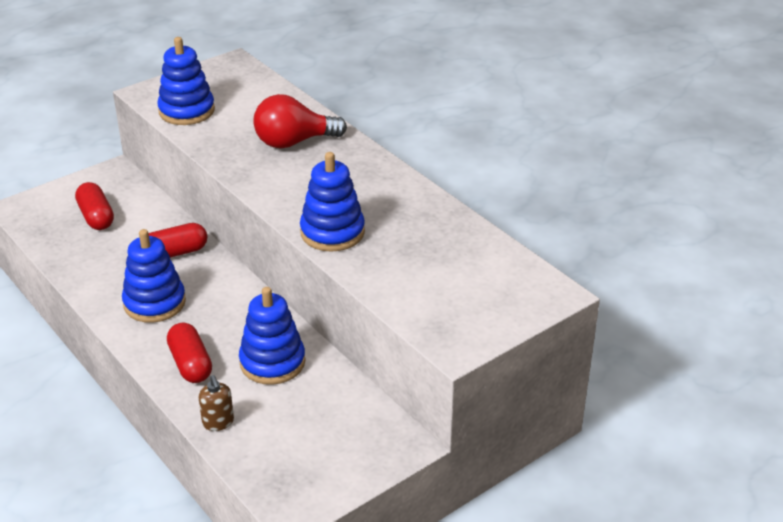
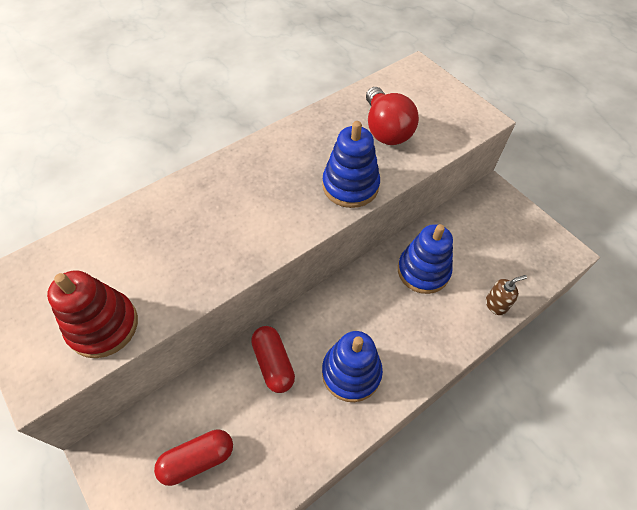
camera: 90 degrees left, 20 degrees up
(186, 111) = (103, 326): blue stacking toy -> red stacking toy
(190, 364) = (432, 332): red capsule -> none
(294, 142) = (196, 217): red light bulb -> red light bulb (386, 130)

